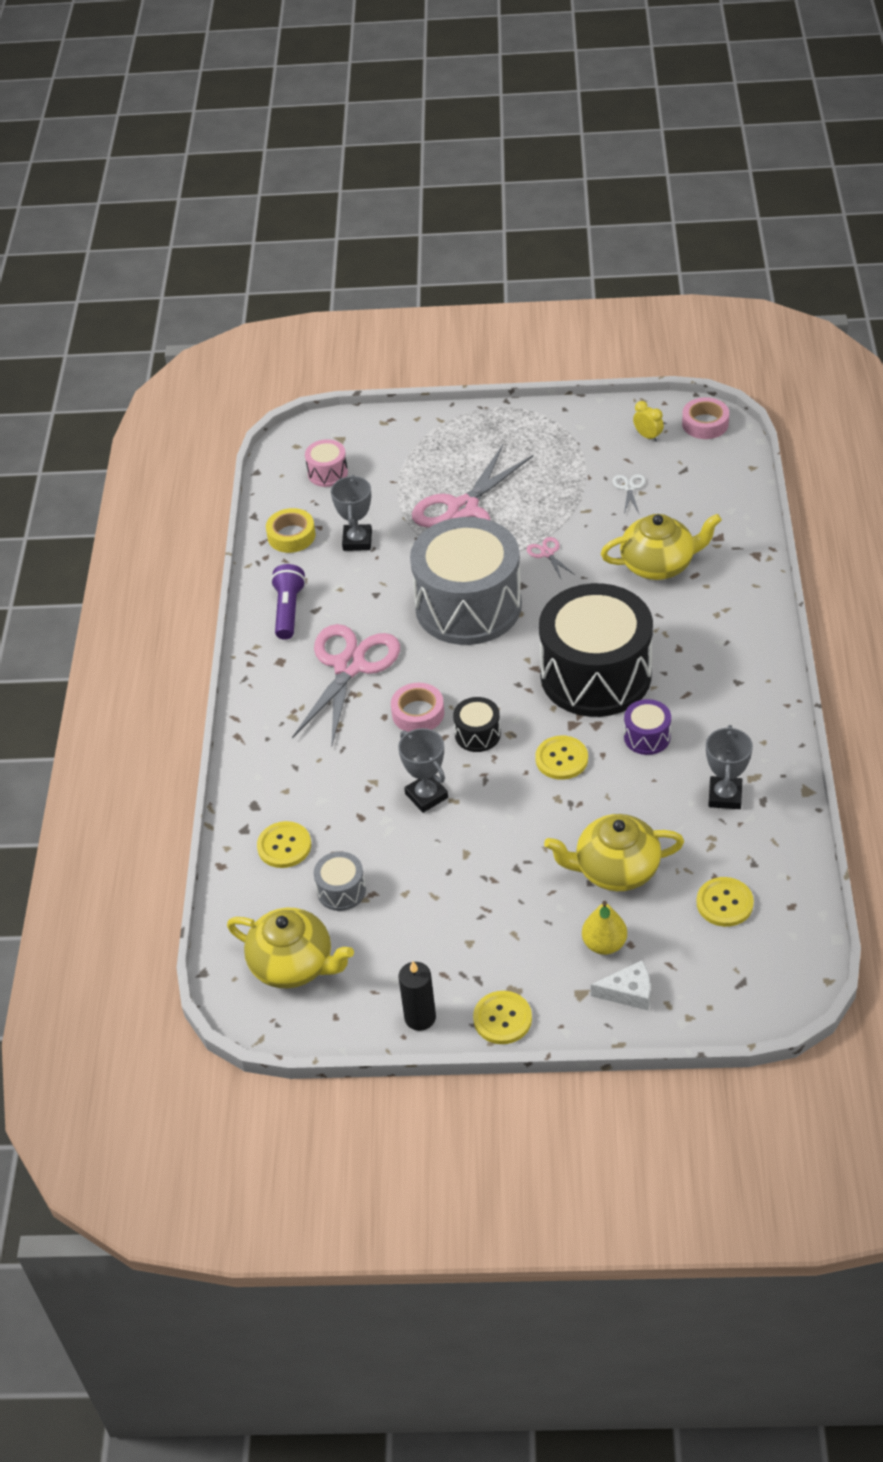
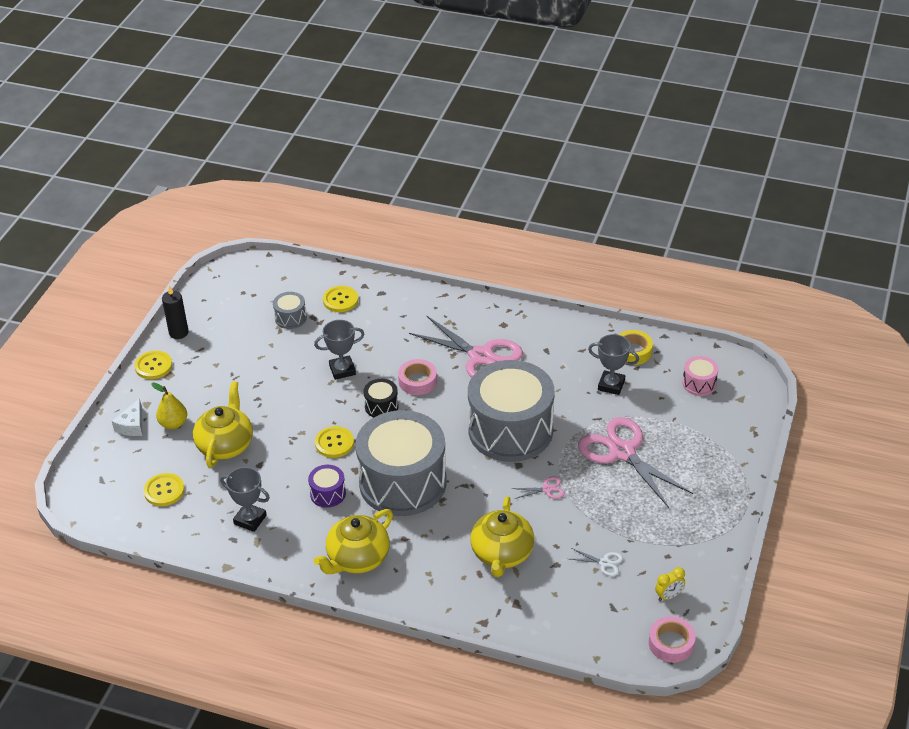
camera: 105 degrees right, 5 degrees down
(288, 610) = (552, 337): purple flashlight -> none
(293, 965) = (250, 289): yellow teapot -> yellow teapot (357, 558)
(595, 675) = (403, 482): black drum -> grey drum

